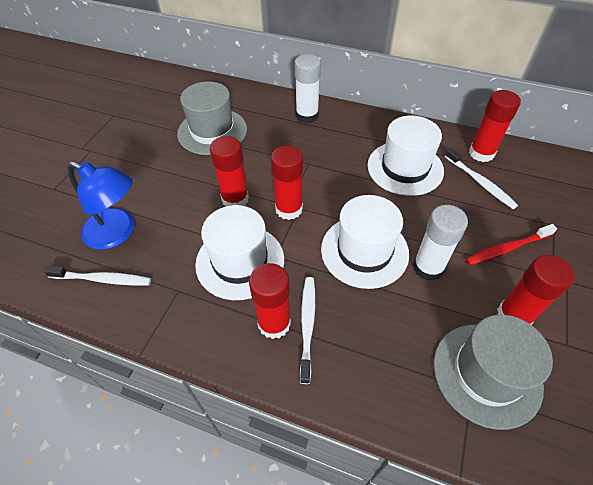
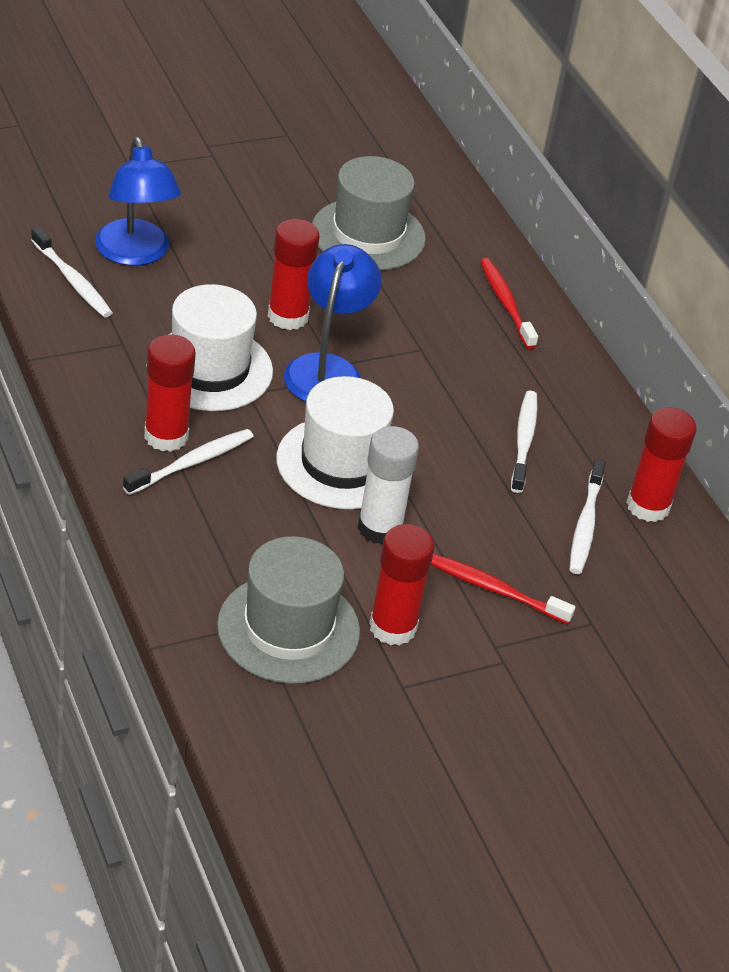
camera: 40 degrees right, 10 degrees down
(289, 209) = (327, 369): red glue stick -> blue lamp
(307, 116) = (506, 303): white glue stick -> red toothbrush
(405, 168) = (523, 441): white hat -> white toothbrush

